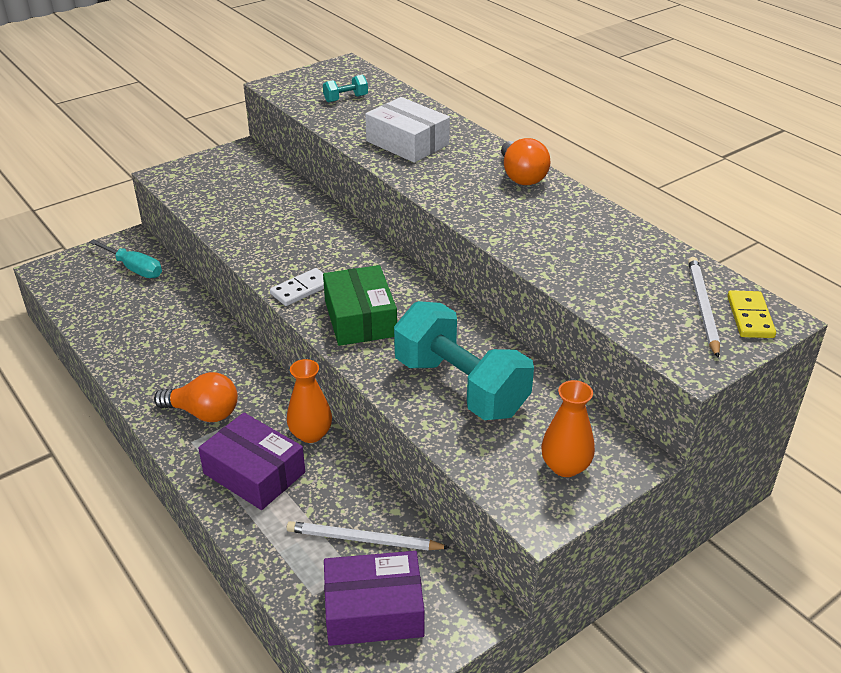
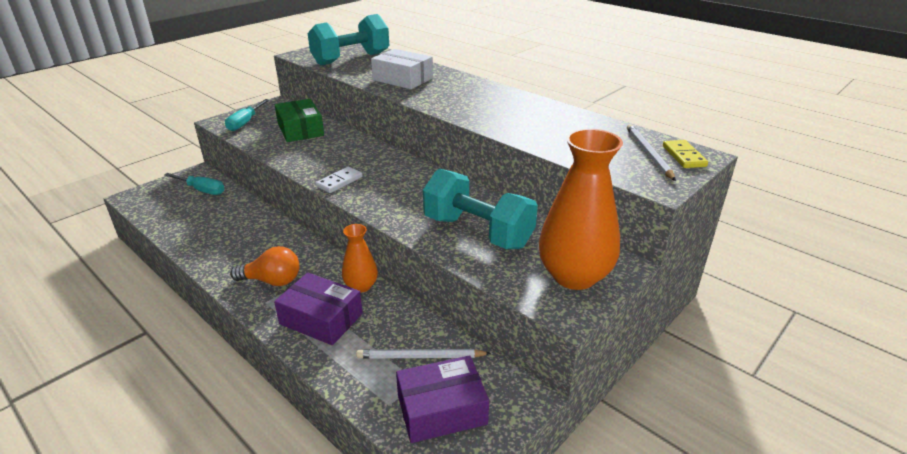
camera: 10 degrees left, 5 degrees down
(197, 180) = (245, 122): none -> turquoise screwdriver
(346, 99) = (351, 59): turquoise dumbbell -> turquoise dumbbell, size x2.46
(360, 318) = (389, 196): green box -> green box (300, 130)
(521, 176) = (490, 91): orange light bulb -> none
(565, 466) = (574, 276): orange vase -> orange vase, size x1.89

